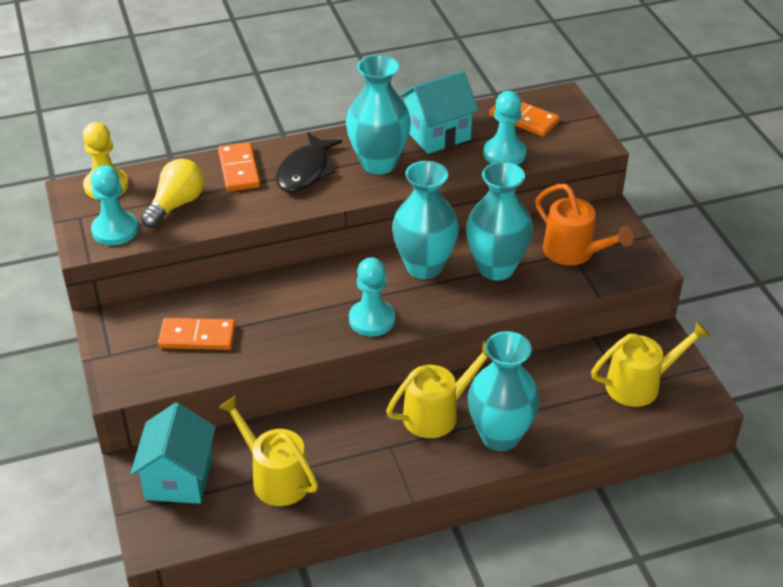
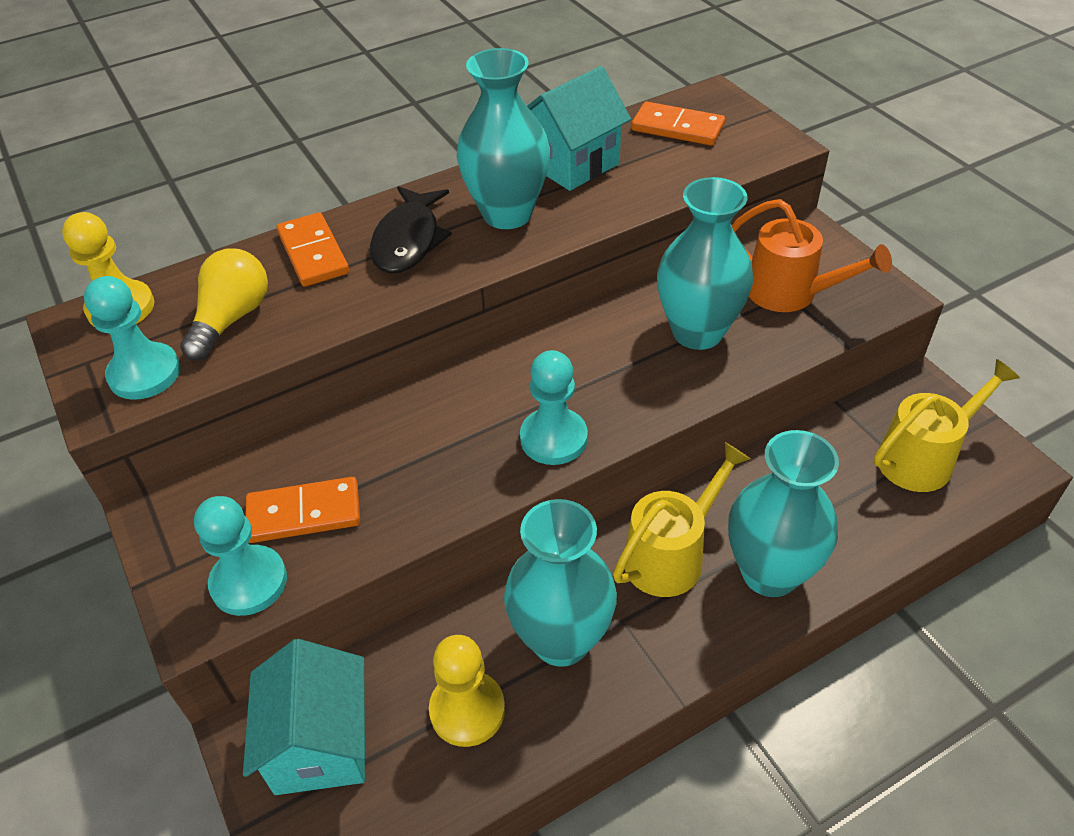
camera: 10 degrees left, 5 degrees up
(274, 477) = (467, 710): yellow watering can -> yellow pawn
(424, 267) = (601, 347): turquoise vase -> turquoise vase (561, 639)
(504, 154) = (671, 175): turquoise pawn -> turquoise pawn (249, 582)

